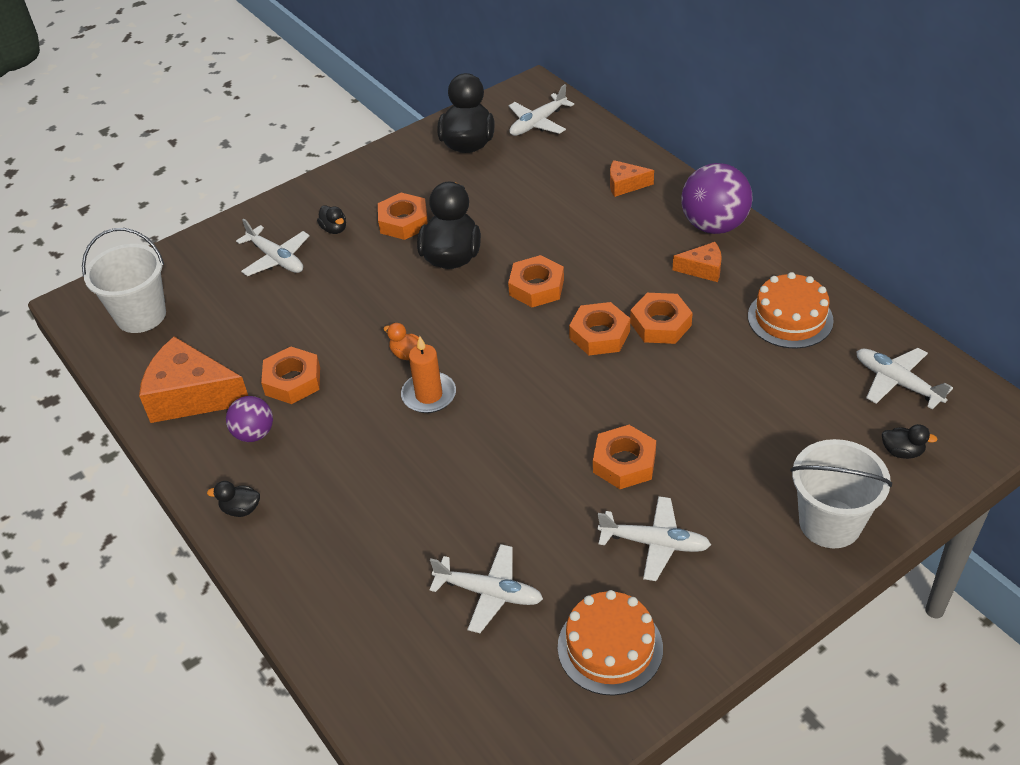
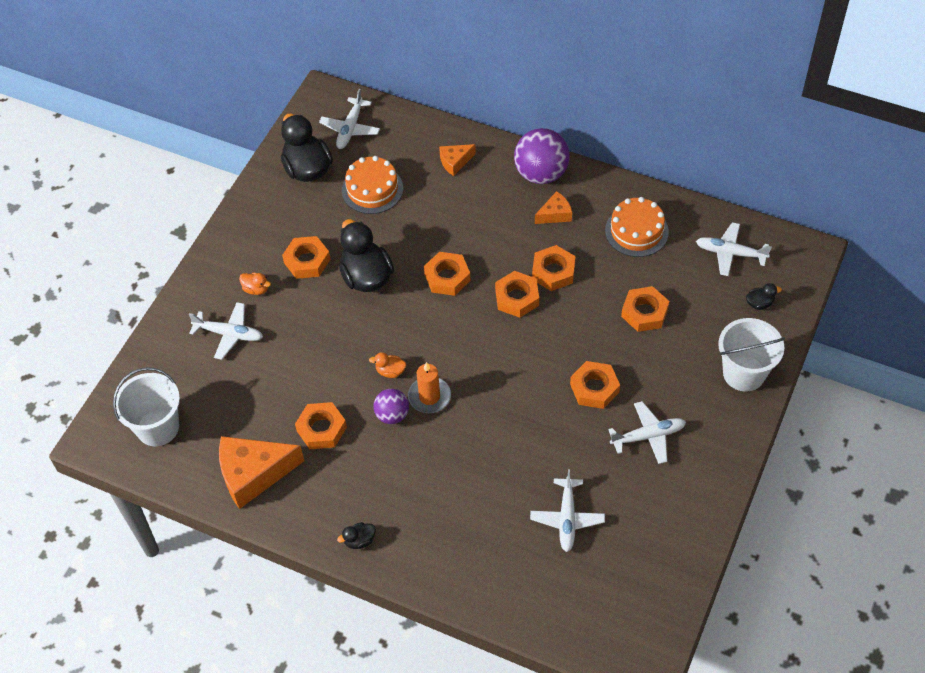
camera: 30 degrees left, 10 degrees up
(254, 434) = (325, 482): purple ball -> purple ball (392, 415)
(334, 229) = (256, 289): black duck -> orange duck
(488, 593) = (567, 518): white plane -> white plane turned 105 degrees clockwise
(610, 647) = (663, 517): orange cake -> orange cake (372, 189)
(742, 406) = (644, 312): none -> orange nut

